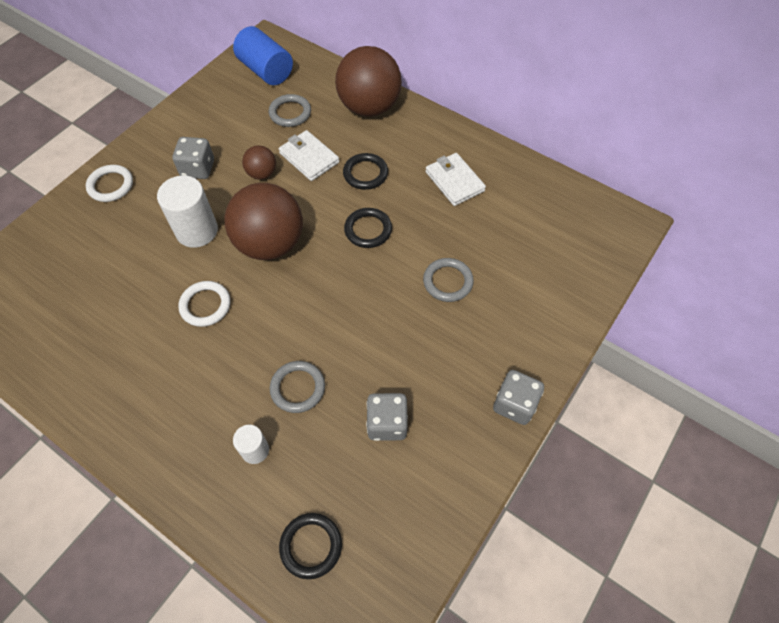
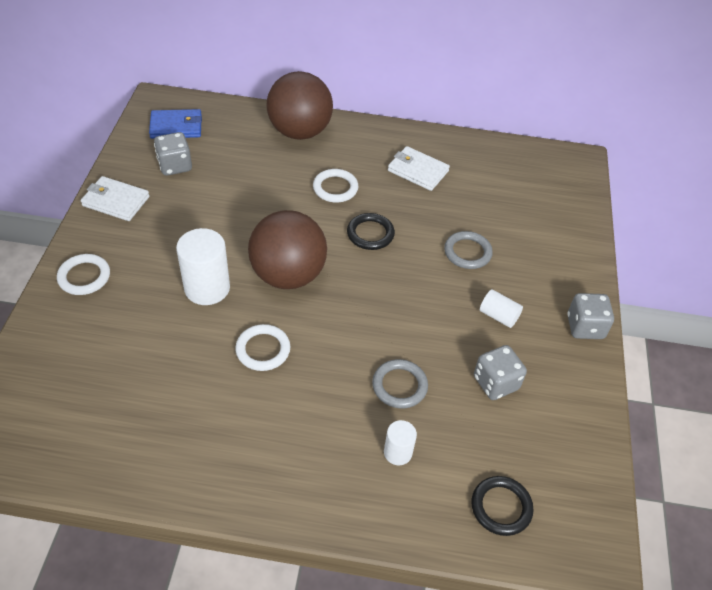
camera: 30 degrees left, 10 degrees down
(198, 169) = (168, 233): grey dice -> grey dice (175, 166)
(262, 173) = (237, 217): brown ball -> none
(266, 70) = (176, 127): blue cylinder -> blue wallet
(290, 113) = (227, 157): grey ring -> none
(309, 158) = (273, 190): white wallet -> white wallet (116, 201)
(365, 173) = (335, 188): black ring -> white ring
(435, 358) = (498, 316): none -> white cylinder

